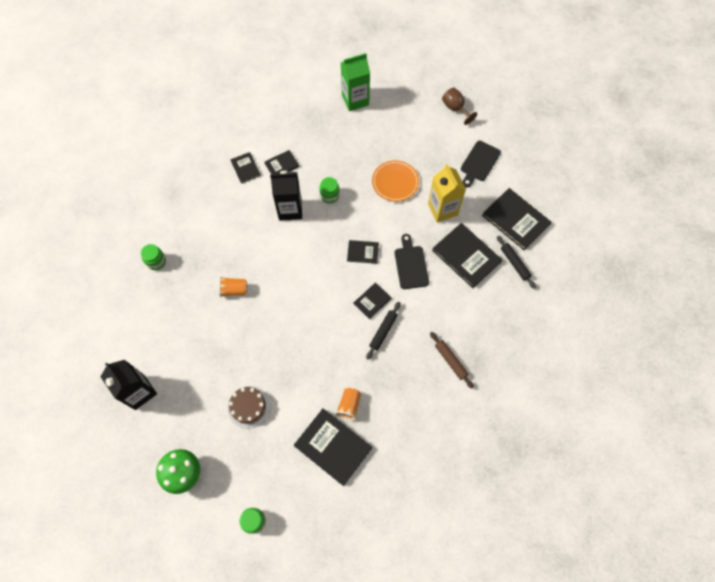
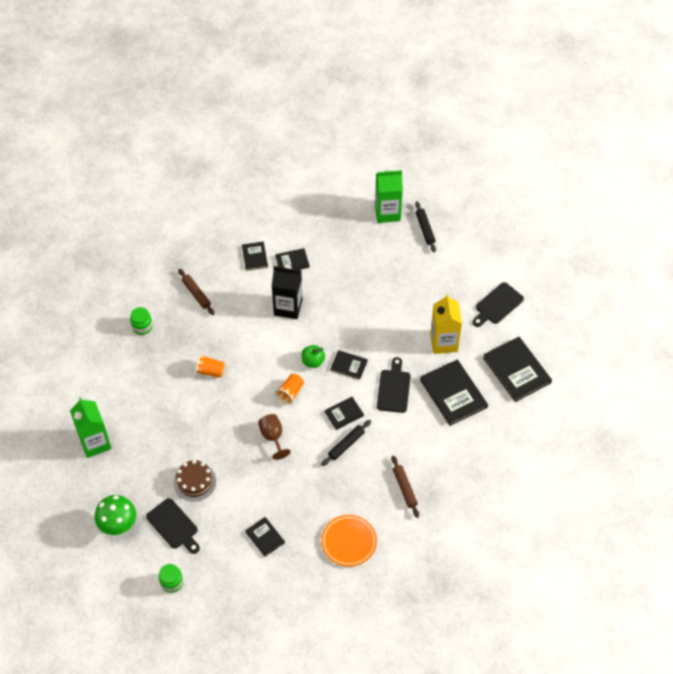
camera: 15 degrees right, 10 degrees down
(139, 392) = (95, 443): black carton -> green carton
(200, 217) = (196, 294): none -> brown rolling pin
(240, 459) = (173, 526): none -> black cutting board
(328, 256) = (313, 361): none -> green apple
(330, 195) = (332, 302): green jar -> none
(333, 447) = (265, 537): black book -> black book, size x0.54
(349, 406) = (291, 505): orange cup -> orange cup (290, 393)
(395, 182) = (403, 305): orange plate -> orange plate (349, 542)
(455, 108) = (490, 244): brown goblet -> brown goblet (273, 437)
(514, 263) = (501, 412): black rolling pin -> black rolling pin (425, 229)

